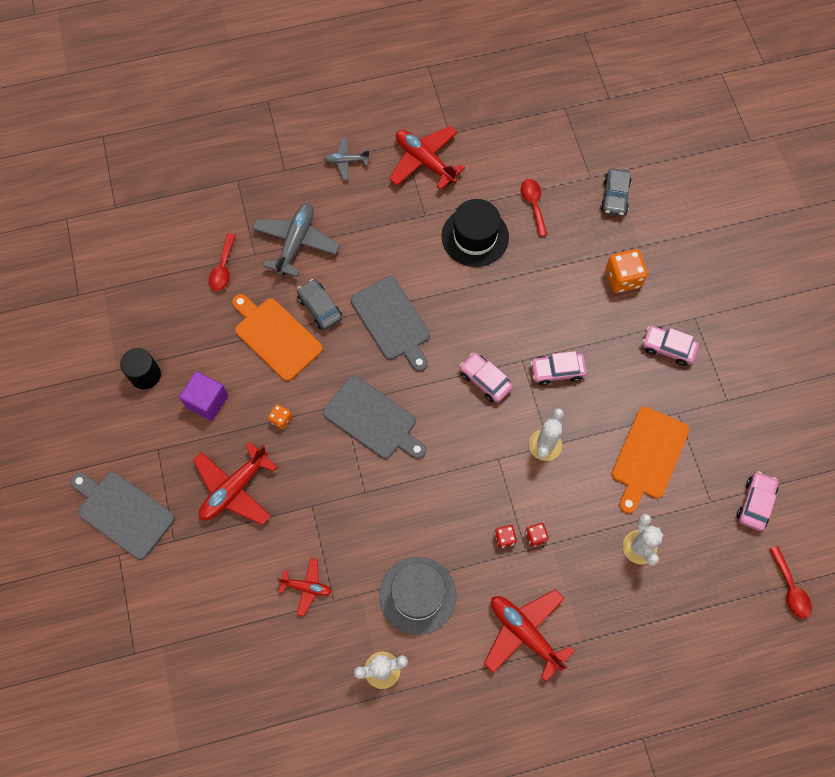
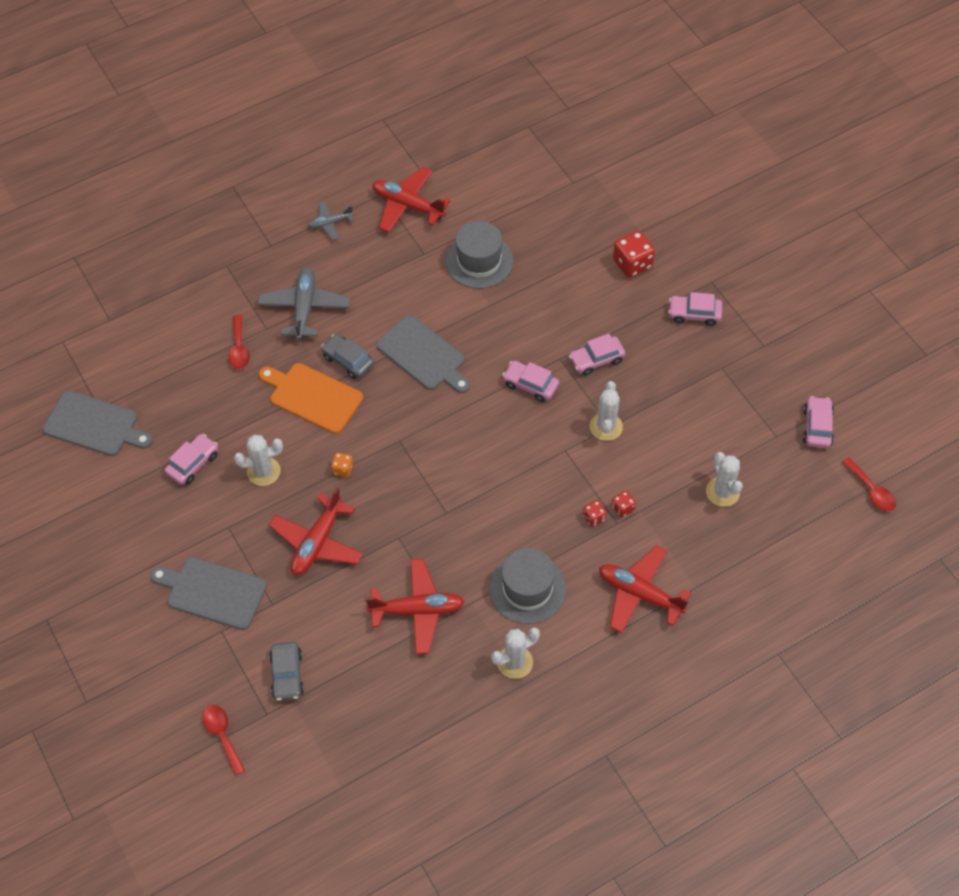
camera: 15 degrees left, 10 degrees down
(145, 375) = (193, 463): black cylinder -> pink car
(207, 401) = (263, 471): purple cube -> white cactus
(306, 587) = (417, 610): red plane -> red plane, size x1.78
(373, 419) = (433, 446): grey cutting board -> grey cutting board (94, 425)
(475, 237) = (479, 261): black hat -> grey hat
(533, 204) = (526, 219): red spoon -> red spoon (222, 735)
(614, 196) = (601, 194): grey car -> grey car (287, 675)
(623, 278) = (632, 264): orange dice -> red dice
(648, 456) = (706, 411): orange cutting board -> none

